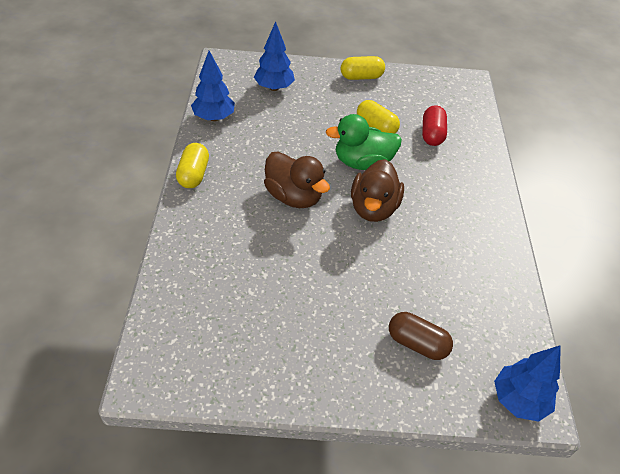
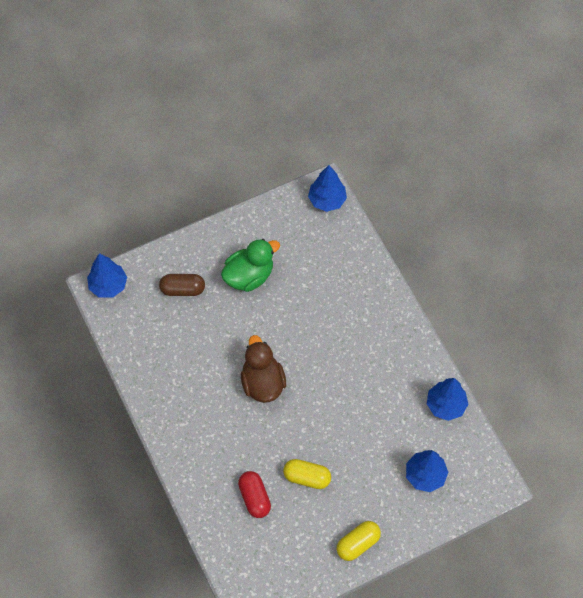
camera: 155 degrees right, 15 degrees up
(156, 359) = (327, 200): none -> blue tree
(193, 174) = (412, 337): yellow capsule -> none
(293, 196) = (327, 359): brown duck -> none
(362, 163) = (295, 426): green duck -> green duck (249, 276)

